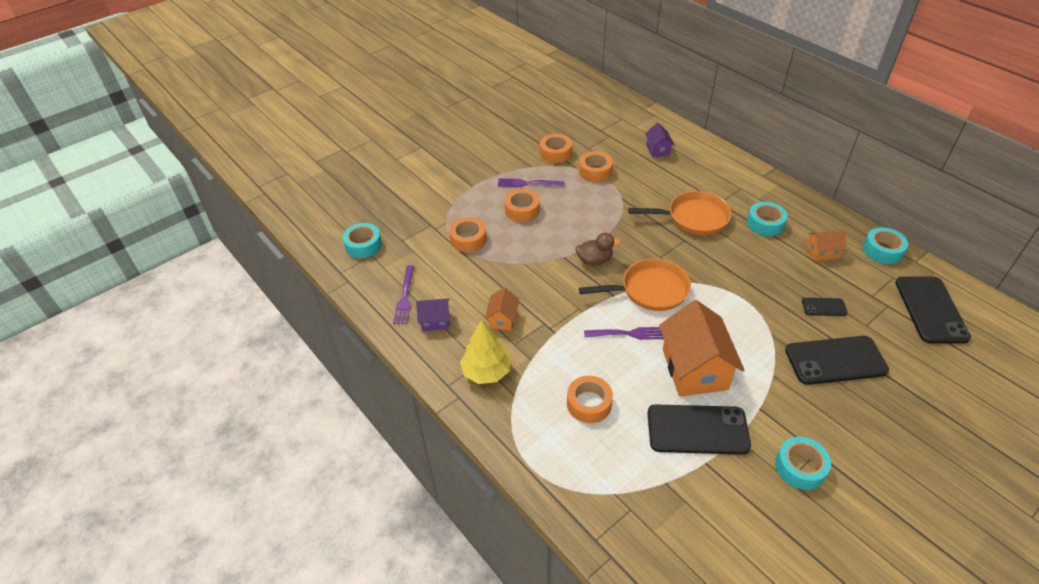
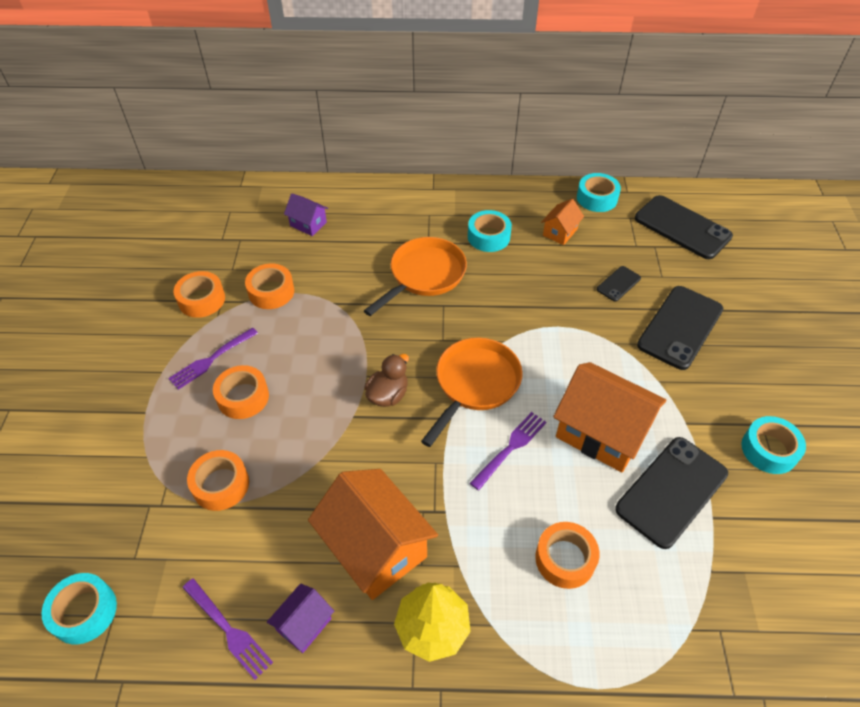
camera: 50 degrees left, 5 degrees up
(503, 319) = (375, 547): orange house -> orange house, size x2.04

